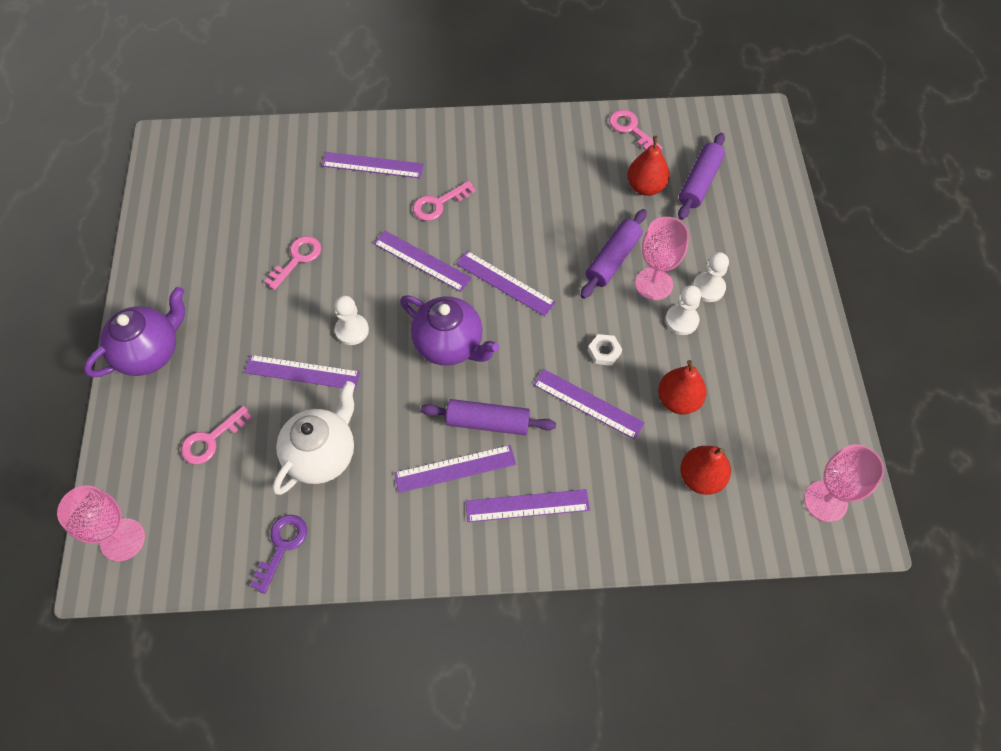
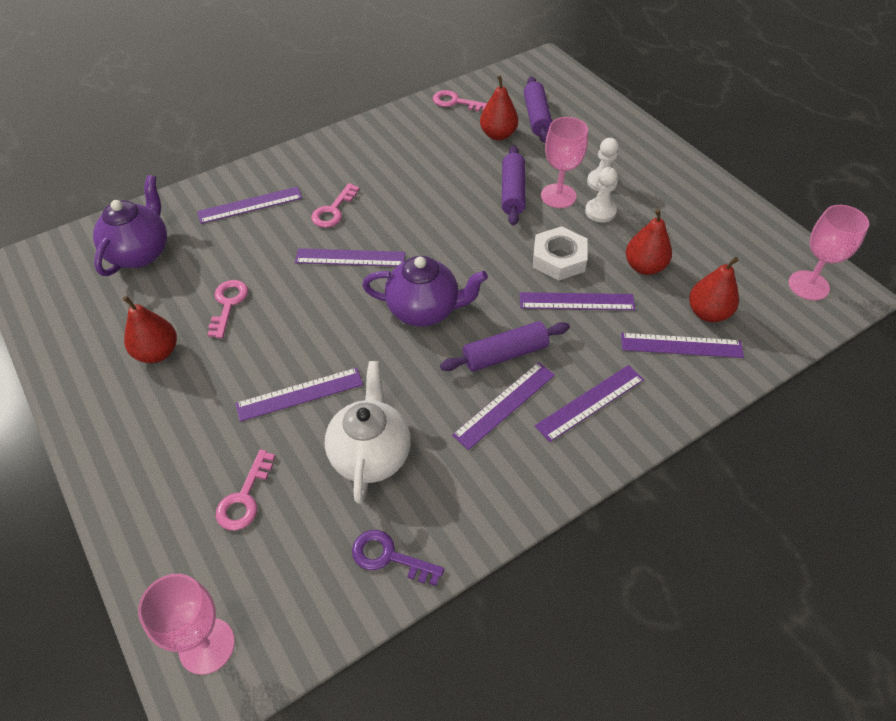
camera: 30 degrees left, 10 degrees down
(149, 352) = (121, 450): purple teapot -> purple teapot (140, 253)
(220, 278) = (157, 352): none -> red pear
(282, 546) = (389, 557): purple key -> purple key turned 60 degrees counterclockwise
(352, 330) = (324, 338): white pawn -> none
(505, 283) = (437, 244): purple ruler -> purple ruler (681, 346)
(604, 352) = (559, 259): white nut -> white nut, size x1.83

